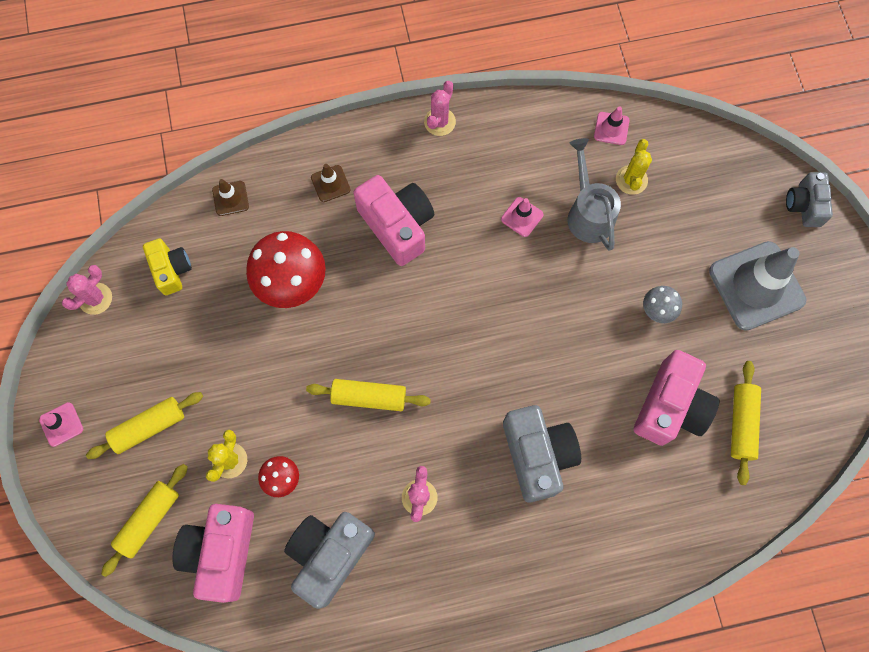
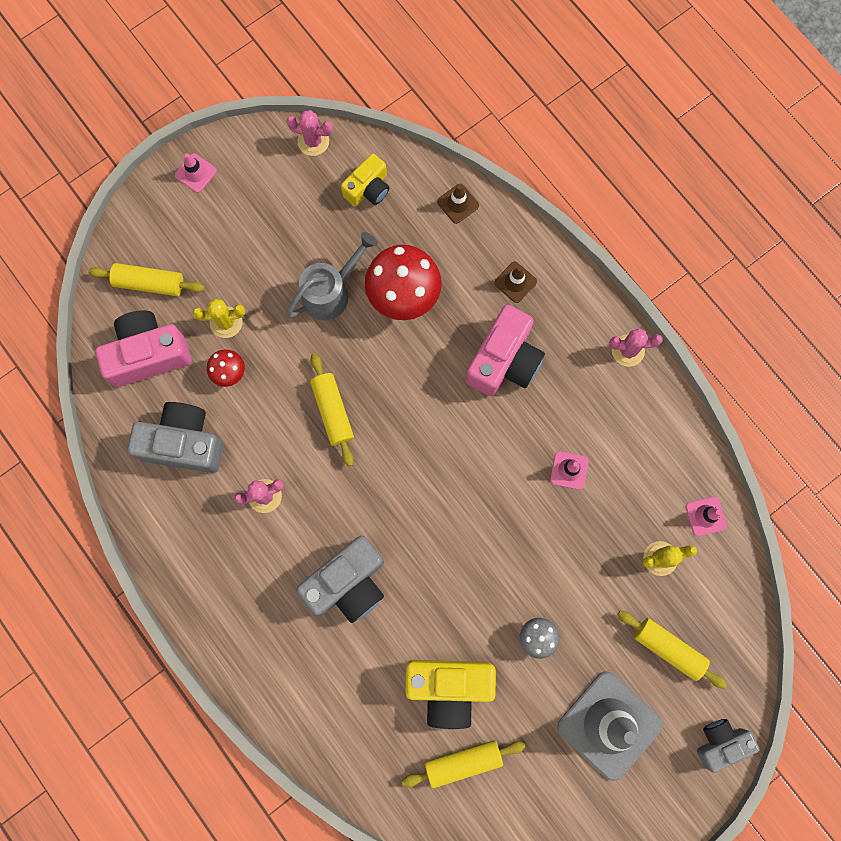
camera: 65 degrees right, 5 degrees up
(149, 427) = (224, 243): yellow rolling pin -> yellow rolling pin (668, 648)
(588, 212) = (605, 530): grey watering can -> grey watering can (331, 292)
(670, 406) = (449, 687): pink camera -> yellow camera

